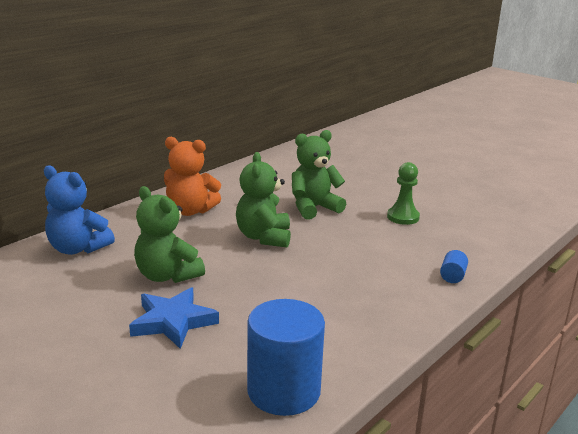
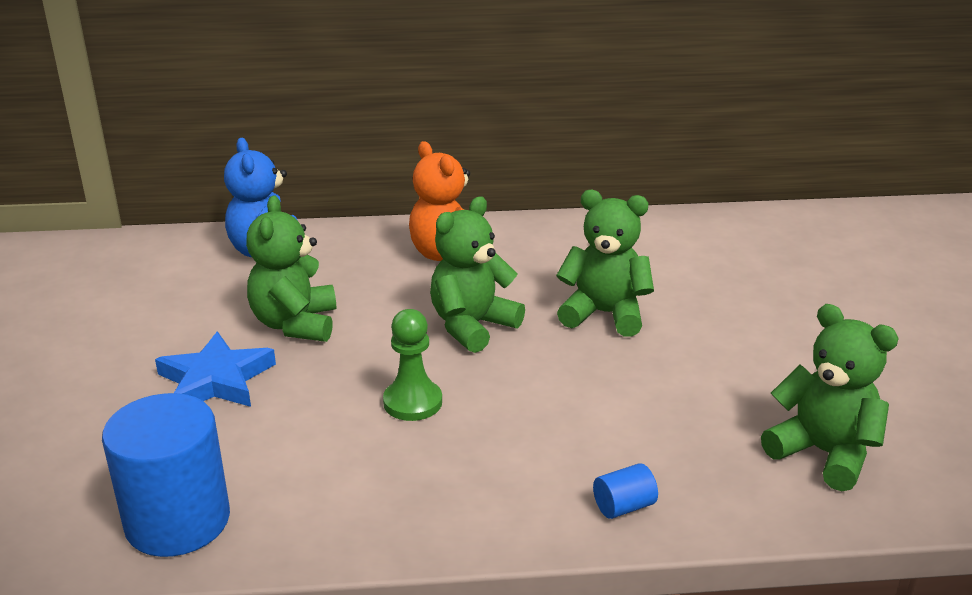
camera: 45 degrees right, 5 degrees up
(403, 217) = (711, 384): green pawn -> green pawn (412, 402)
(480, 224) = (823, 453): none -> green teddy bear

